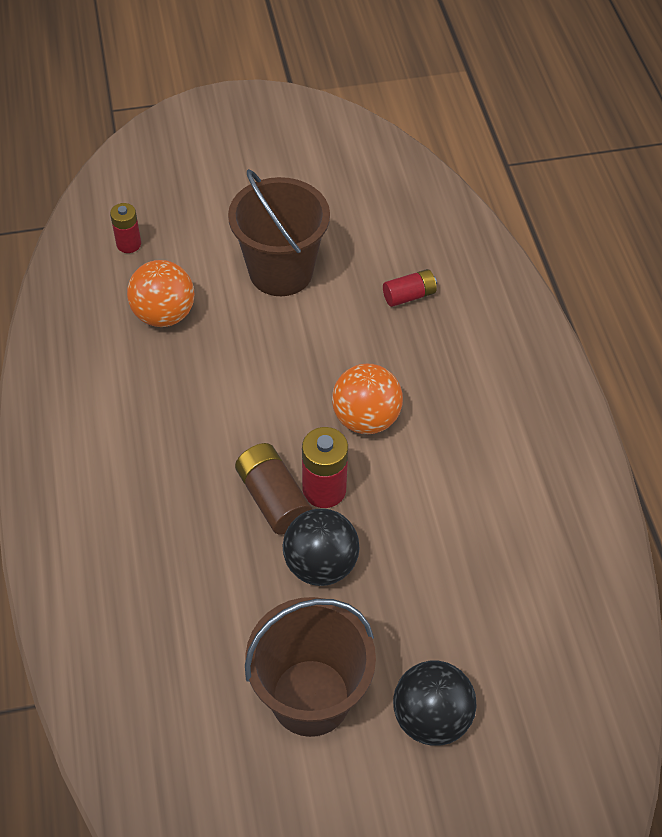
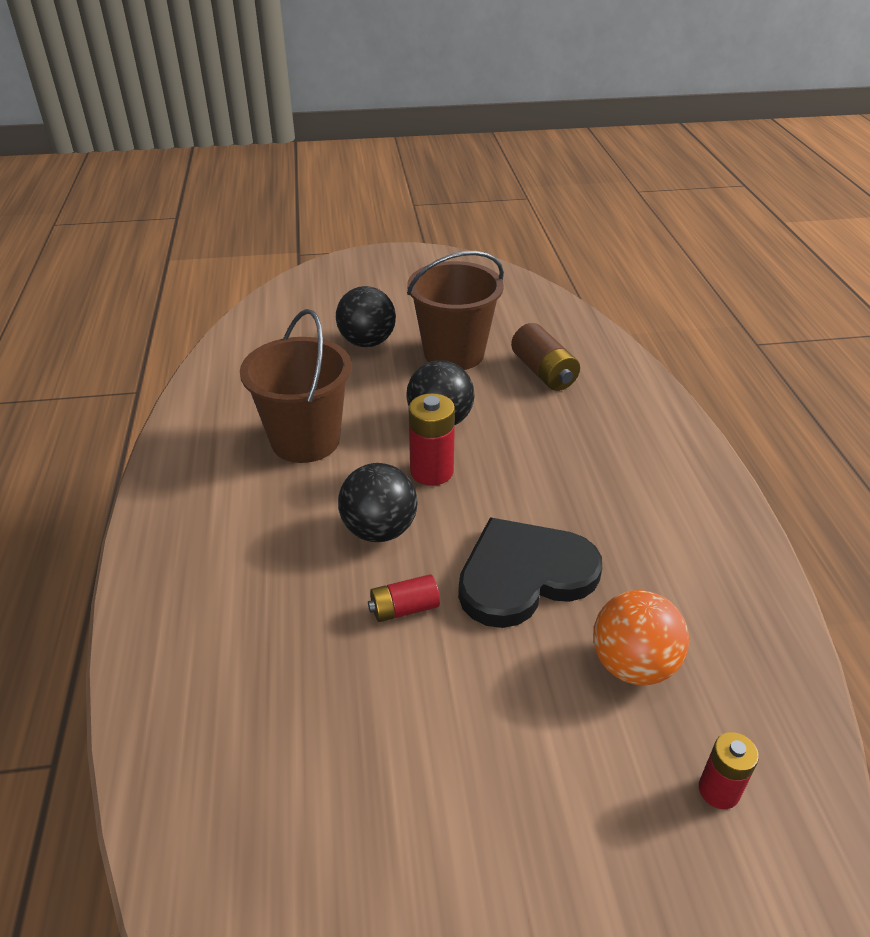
camera: 175 degrees left, 15 degrees down
(238, 381) = (524, 575): none -> black heart
(273, 498) = (482, 467): brown battery -> brown battery (543, 372)
(281, 271) = (471, 725): brown bucket -> brown bucket (305, 440)
(366, 418) = (379, 530): orange ball -> black ball
(409, 296) = (290, 676): red battery -> red battery (404, 608)

